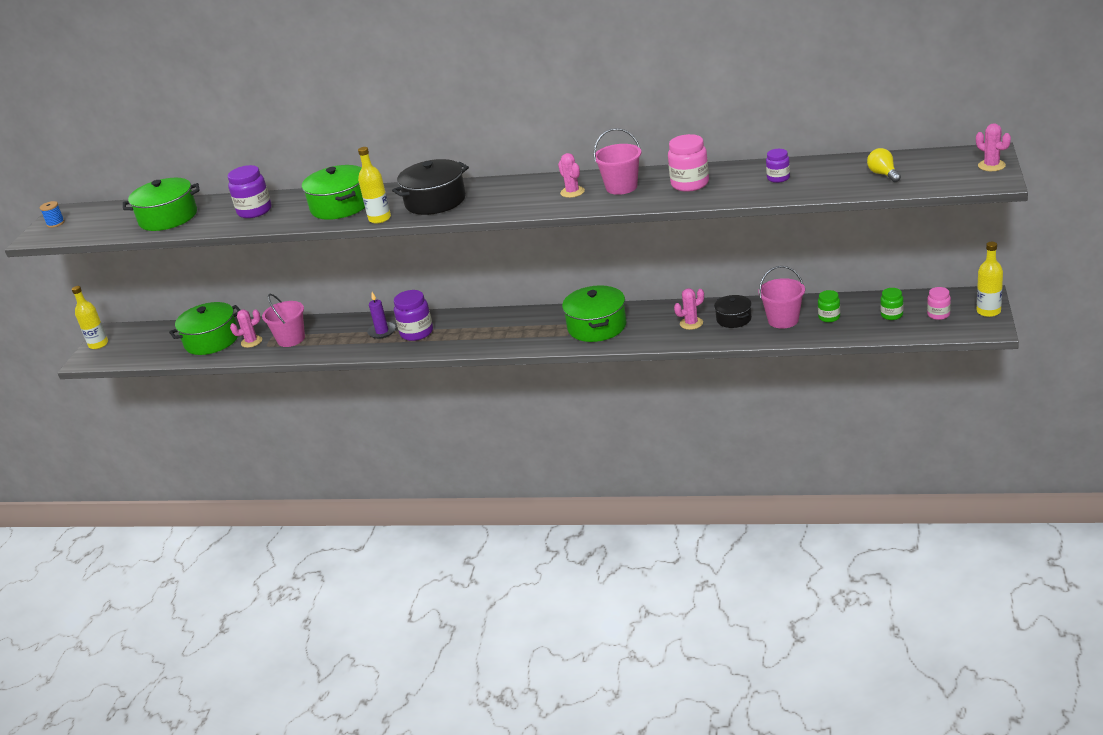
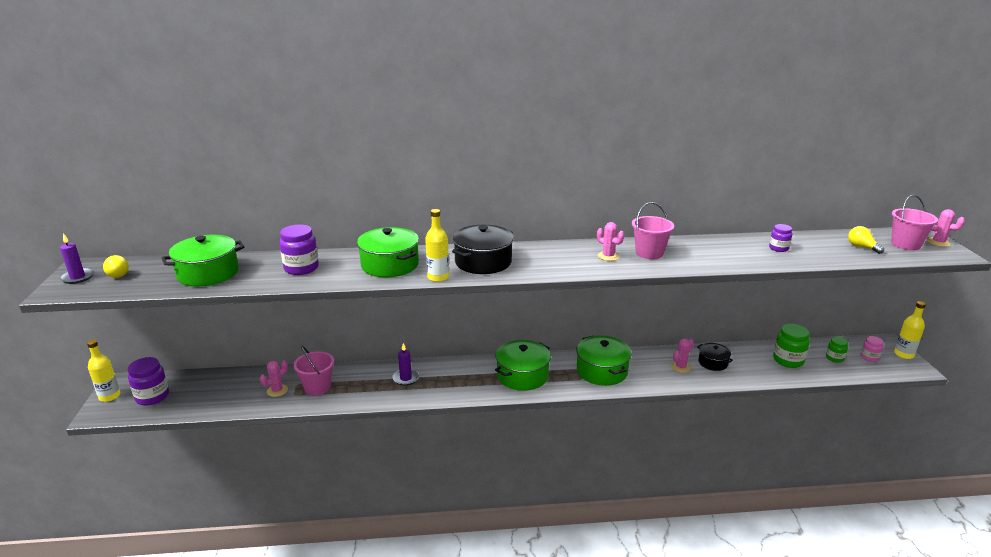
camera: 20 degrees left, 5 degrees down
(55, 223) = (77, 277): blue spool -> purple candle
(89, 220) = (117, 274): none -> yellow light bulb
(212, 340) = (234, 390): green pot -> green pot (522, 375)
(416, 333) = (440, 379): purple jar -> purple jar (152, 396)
(690, 184) = (707, 251): pink jar -> none
(783, 320) = (753, 363): pink bucket -> pink bucket (905, 244)
(829, 317) = (788, 360): green jar -> green jar, size x1.69

